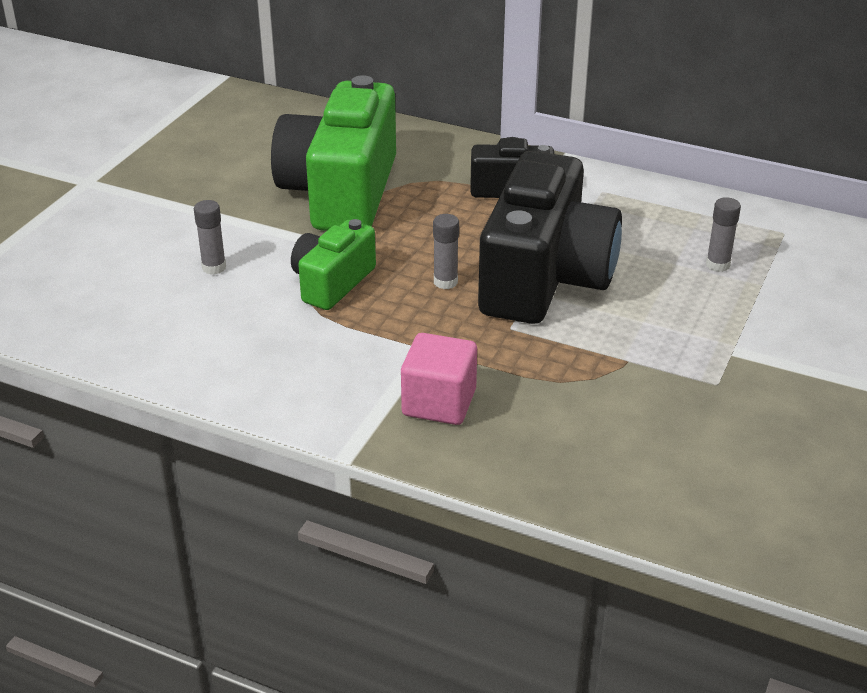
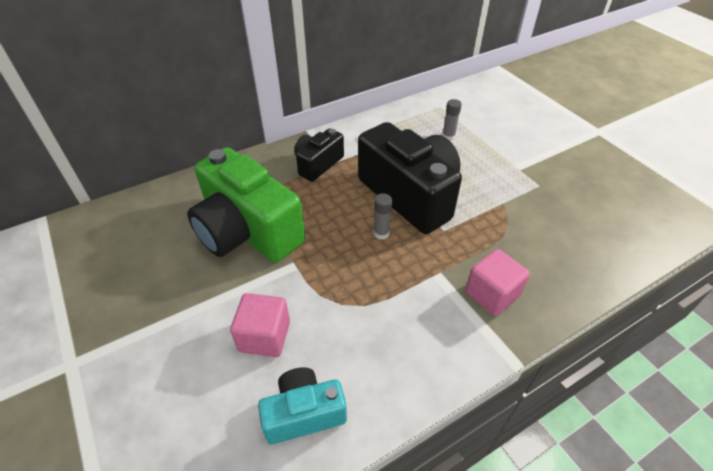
camera: 55 degrees left, 10 degrees up
(149, 329) = (304, 413): none -> turquoise camera
(214, 267) = (264, 336): grey glue stick -> pink cube
(332, 283) = (338, 283): green camera -> none

